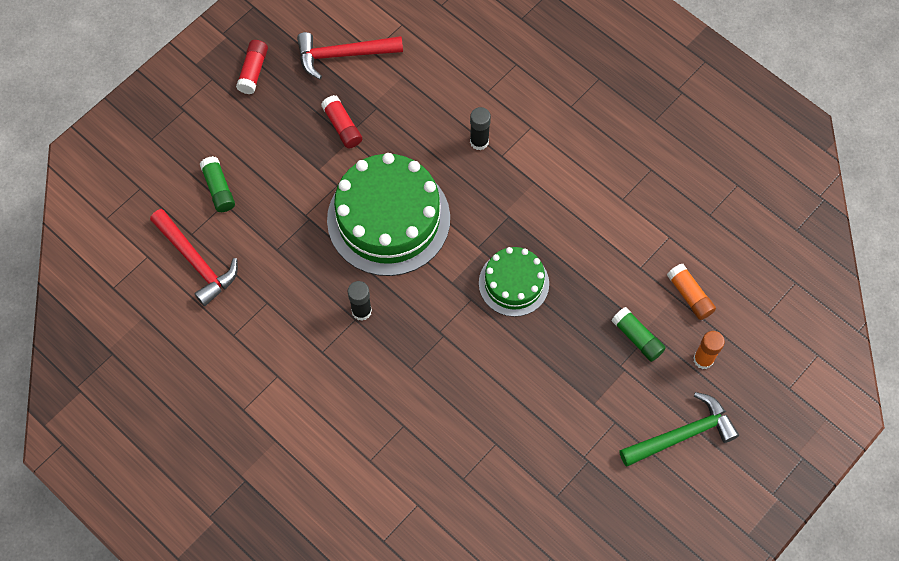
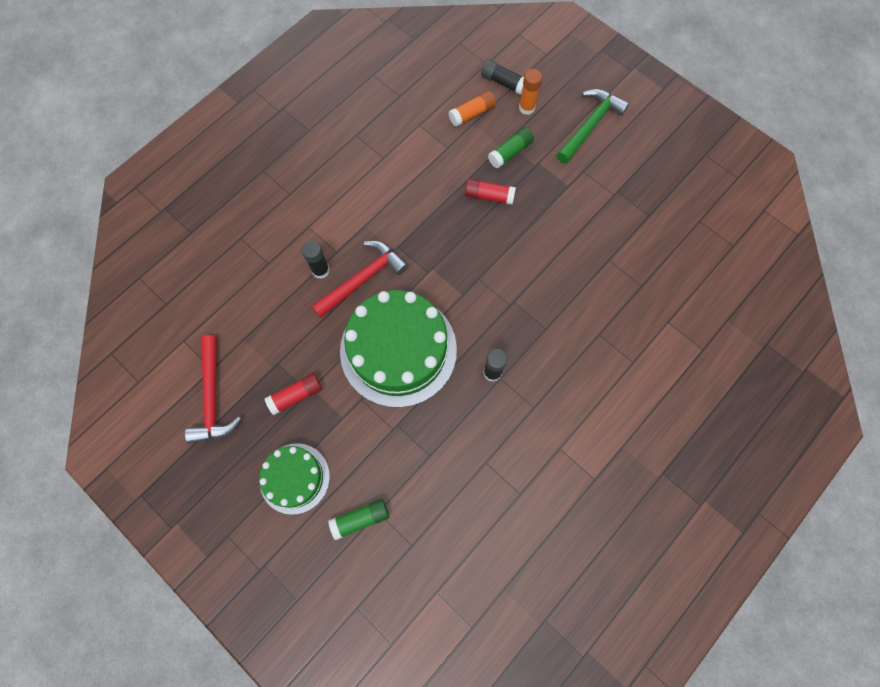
camera: 90 degrees left, 5 degrees up
(196, 262) = (442, 537): red hammer -> red hammer (363, 279)
(253, 71) = (222, 490): red glue stick -> red glue stick (489, 196)
(513, 283) = (463, 243): green cake -> green cake (294, 478)
(682, 435) = (590, 125): green hammer -> green hammer turned 60 degrees clockwise
(739, 333) = (503, 82): none -> black glue stick

